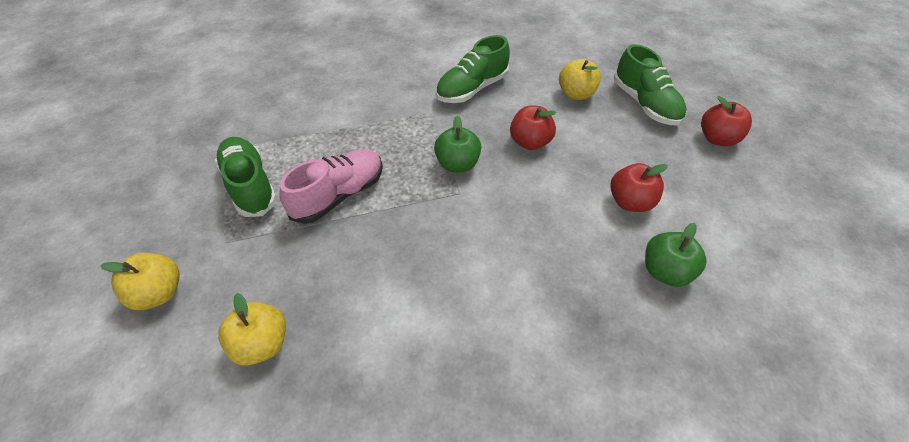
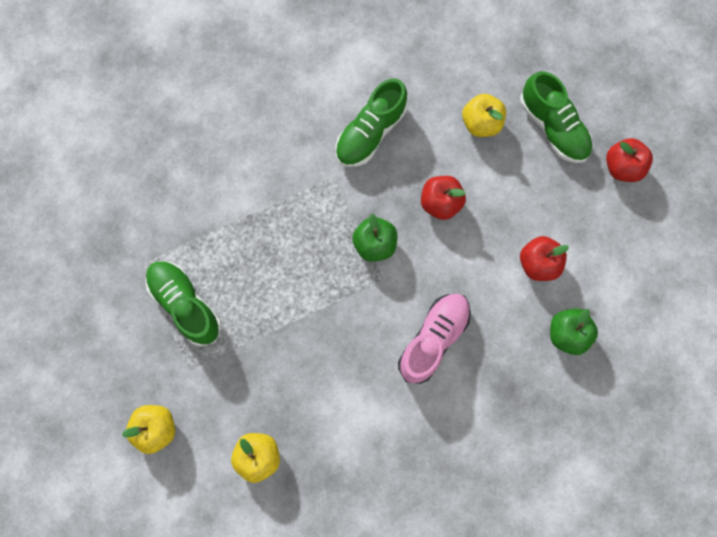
camera: 10 degrees left, 25 degrees up
(339, 195) = (273, 301): pink shoe -> pink shoe (433, 339)

